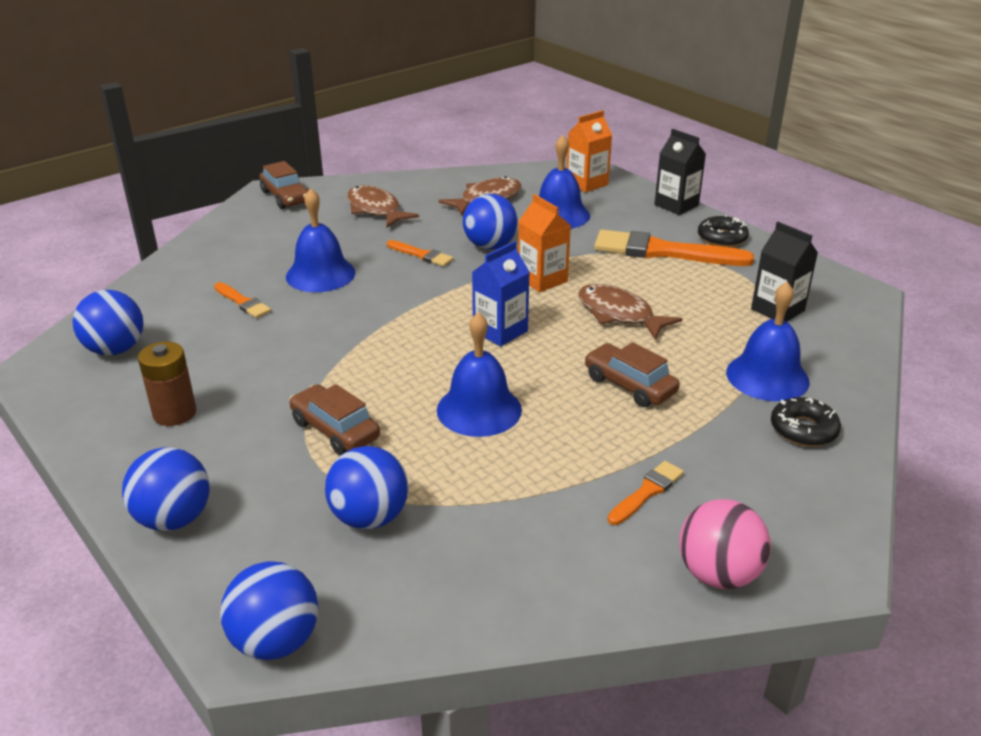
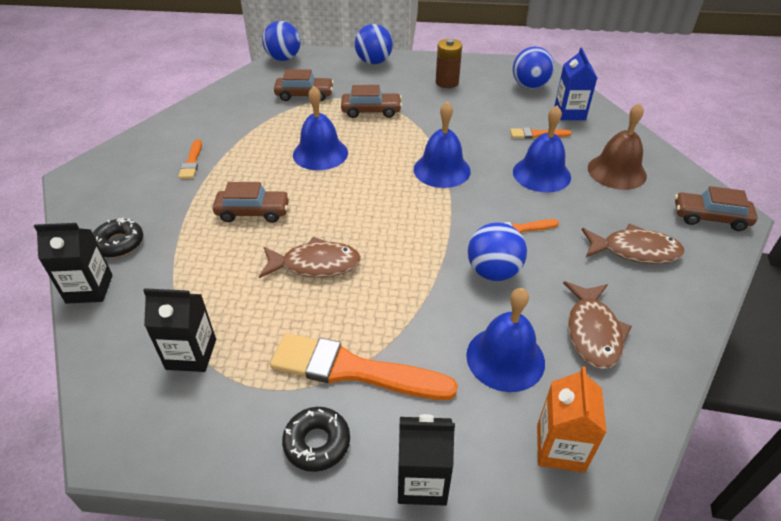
camera: 135 degrees right, 10 degrees up
(264, 245) = (616, 171): none -> brown bell
(369, 517) = (304, 95): blue ball -> brown car
(500, 331) = (374, 202): blue carton -> blue carton (569, 113)
(542, 279) = (407, 262): orange carton -> none
(663, 252) = (353, 370): orange brush -> orange brush turned 135 degrees counterclockwise
(718, 574) = (132, 147): pink ball -> none
(767, 376) = (164, 272): blue bell -> blue bell (442, 170)
(853, 399) = (89, 289): none -> black carton

